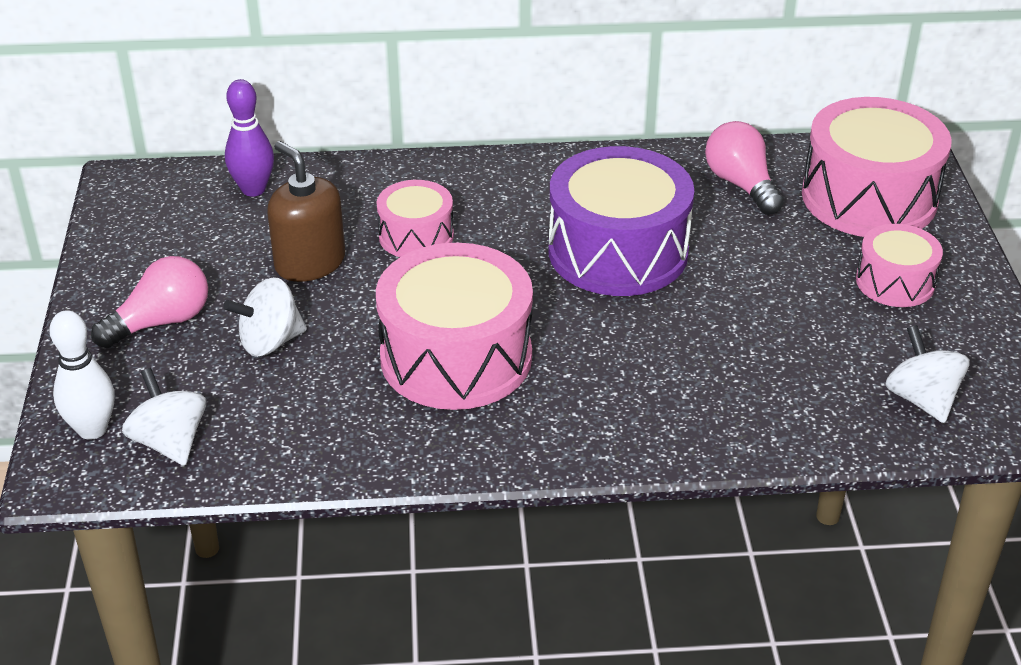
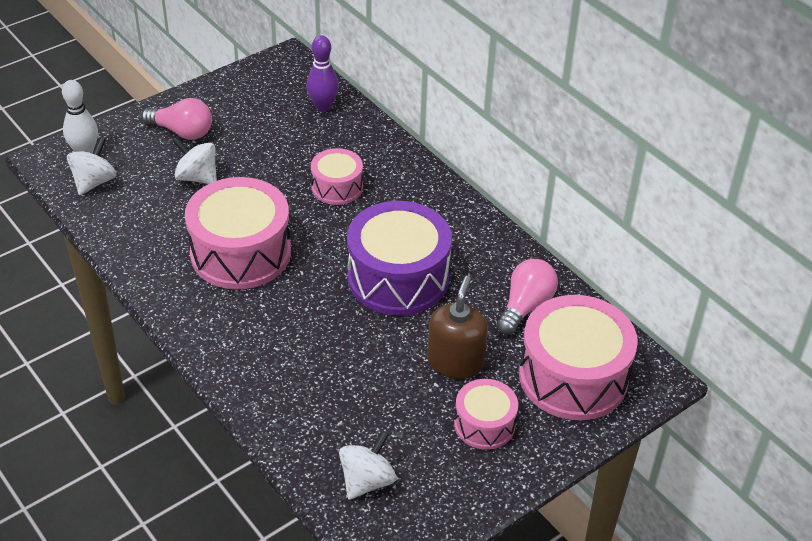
camera: 55 degrees right, 5 degrees up
(310, 263) = (276, 159): brown soap dispenser -> brown soap dispenser (455, 362)

